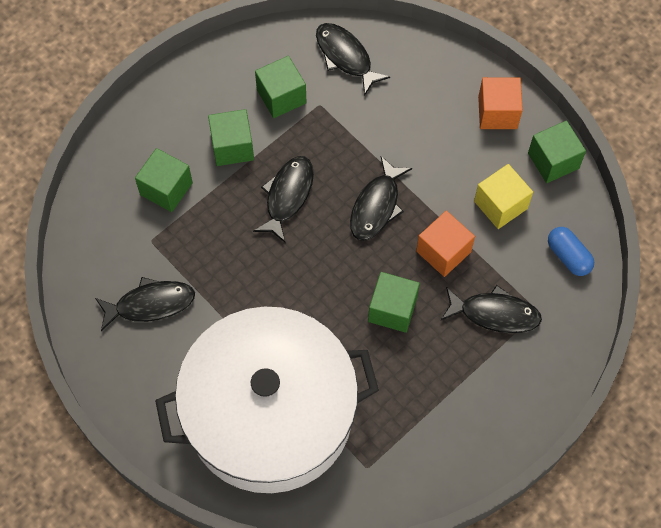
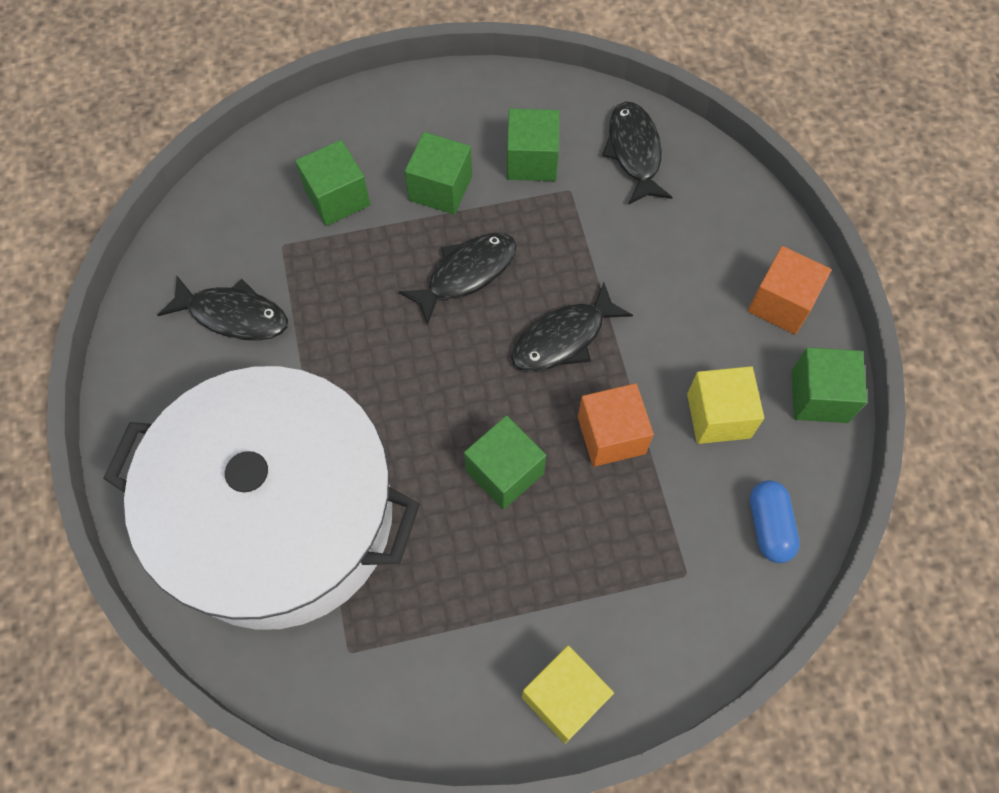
camera: 30 degrees right, 0 degrees up
(494, 313) = (629, 547): black fish -> none
(510, 421) = (564, 698): none -> yellow cube

